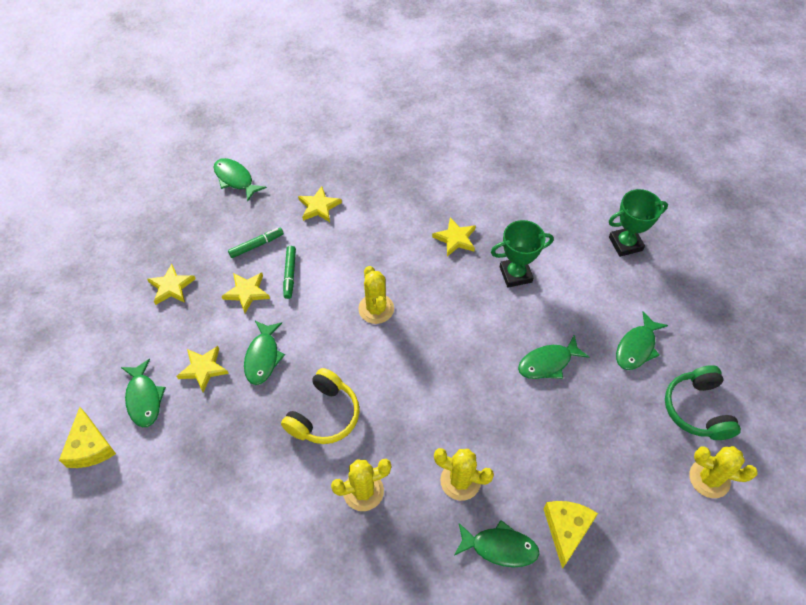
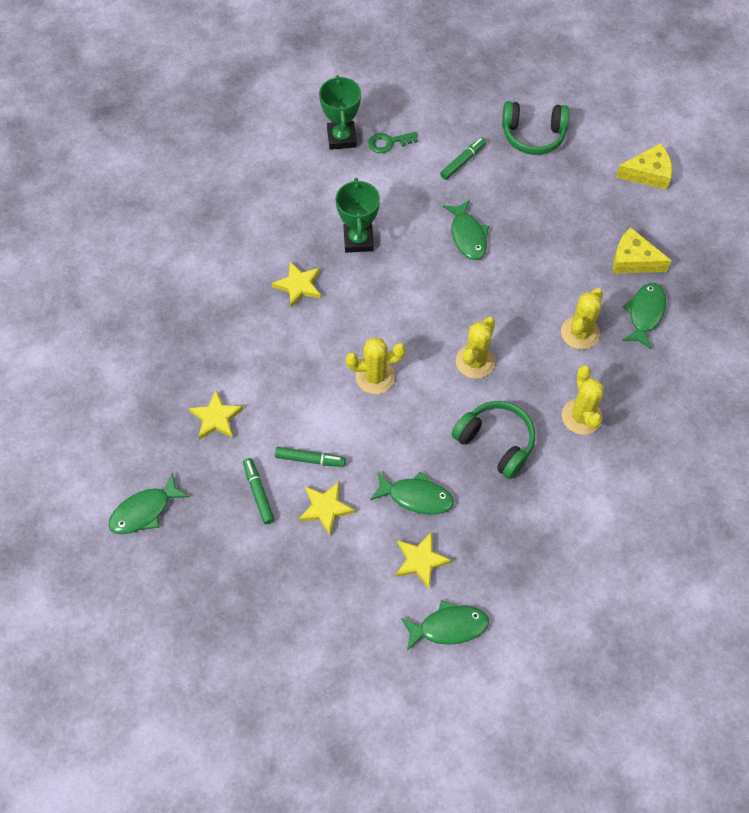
camera: 80 degrees left, 5 degrees up
(90, 447) = (501, 686): yellow cheese -> yellow cheese (648, 174)
(171, 287) = (299, 594): yellow star -> none
(324, 415) = (495, 442): yellow headphones -> green headphones
(635, 281) = (388, 143): none -> green key
(637, 347) = (463, 161): green fish -> green marker
(709, 478) = (598, 146): yellow cactus -> yellow cactus (475, 361)

